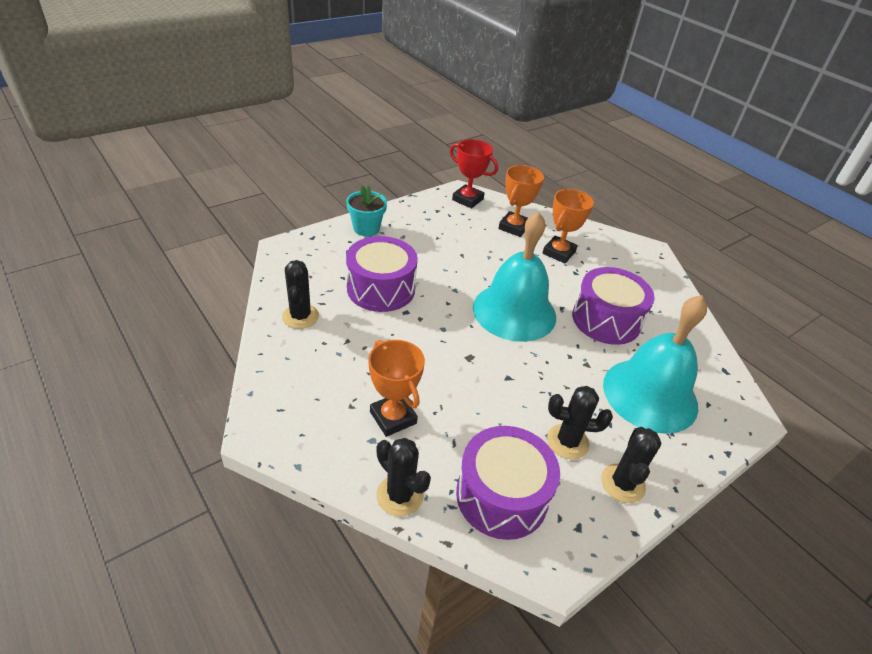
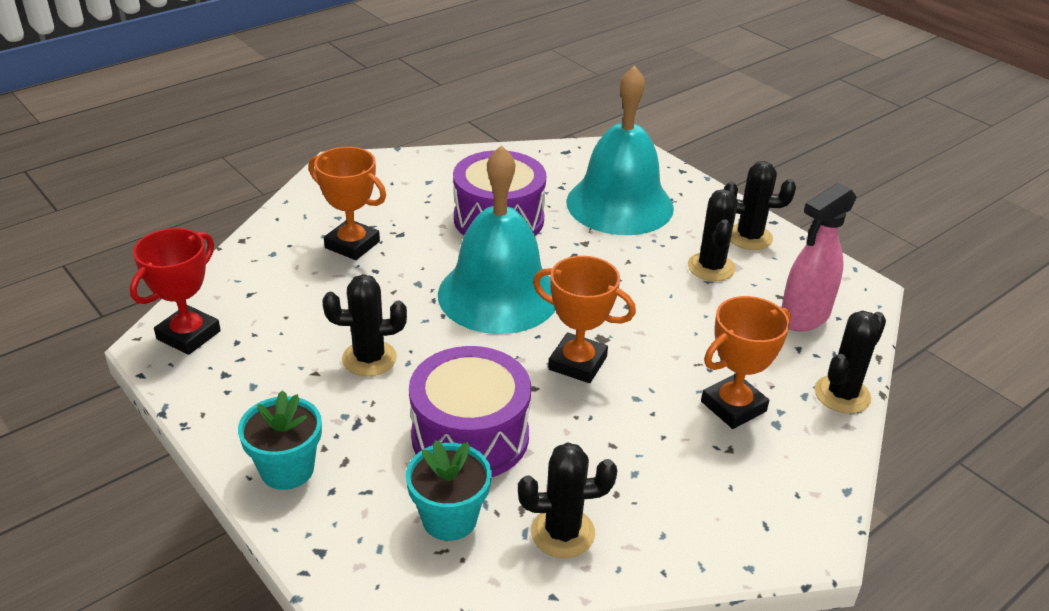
camera: 90 degrees left, 5 degrees down
(321, 277) = (449, 519): none -> turquoise flower pot
(448, 256) = (369, 358): none -> black cactus
(502, 495) = (803, 317): purple drum -> pink spray bottle
(514, 227) = (282, 284): orange trophy -> orange trophy (577, 363)

